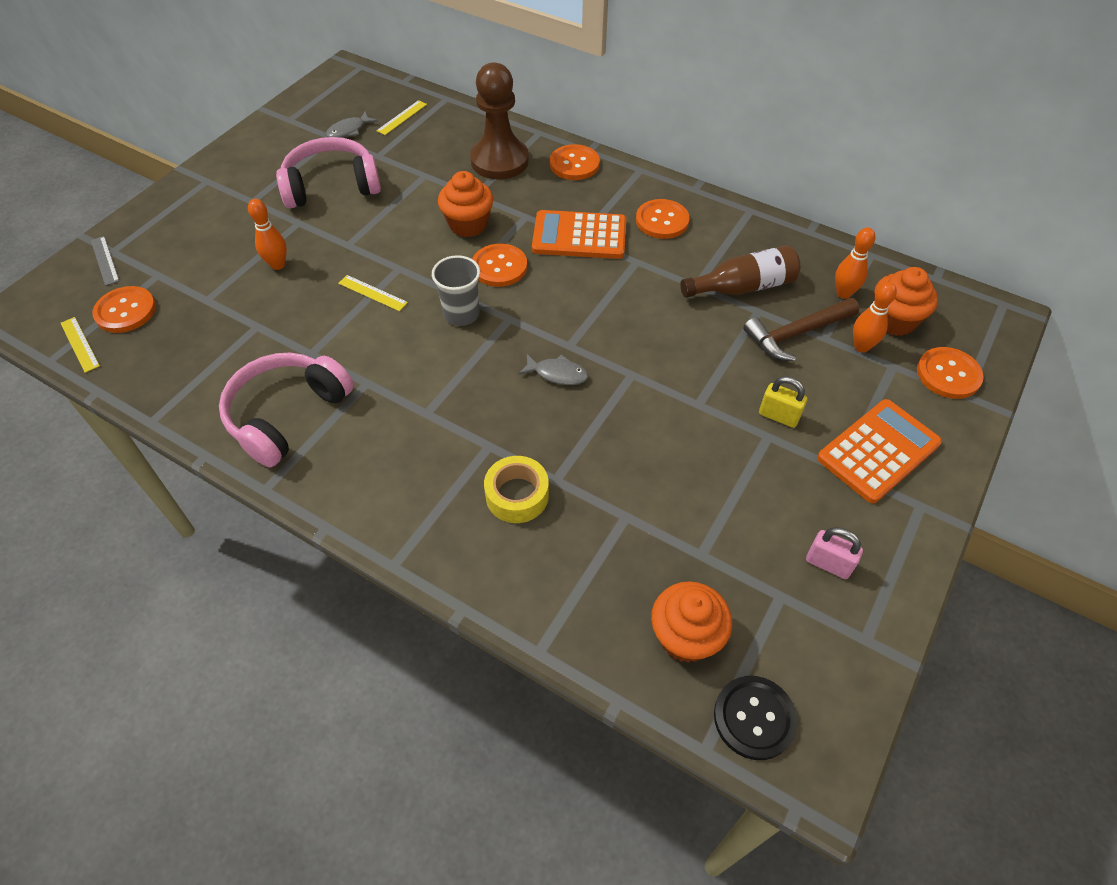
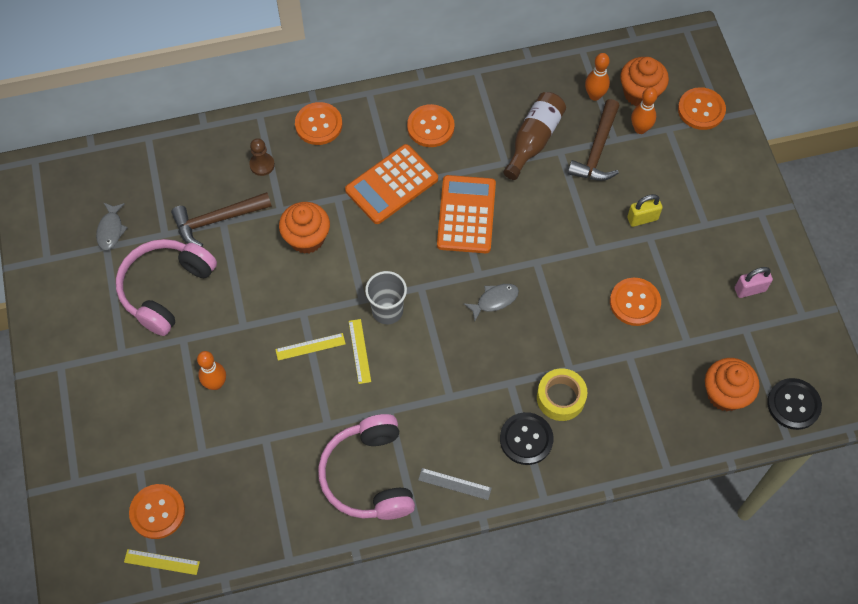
camera: 45 degrees left, 10 degrees up
(104, 260) = (81, 493): grey ruler -> grey ruler (454, 484)
(402, 117) = (137, 184): yellow ruler -> yellow ruler (360, 351)
(423, 171) = (217, 220): none -> brown hammer
(443, 501) = (526, 439): none -> black button
(499, 161) = (262, 165): brown pawn -> brown pawn, size x0.44
(499, 267) = (368, 254): orange button -> orange button (635, 302)
(878, 451) = (712, 196): orange calculator -> orange calculator (466, 215)

